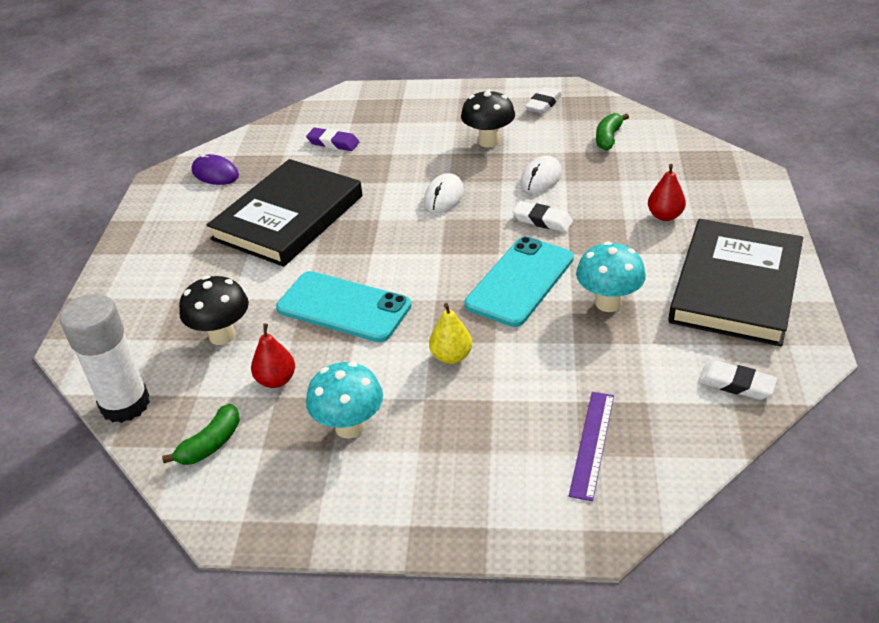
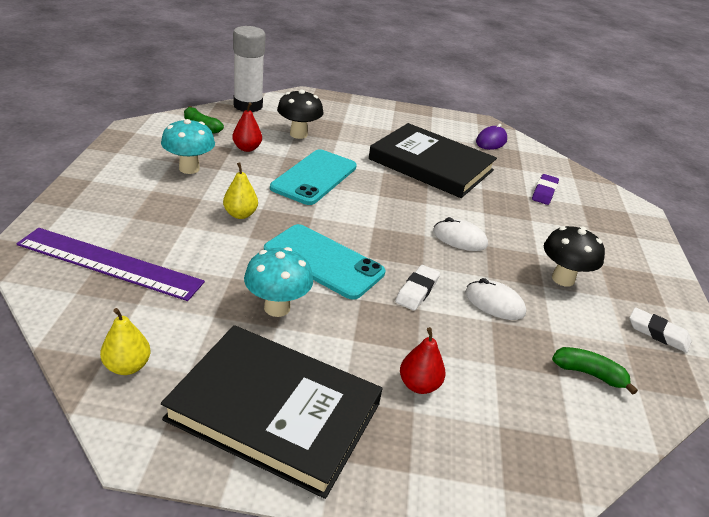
camera: 85 degrees right, 5 degrees down
(592, 444) = (109, 263): purple ruler -> purple ruler, size x1.69
(736, 384) = (127, 366): white eraser -> yellow pear

